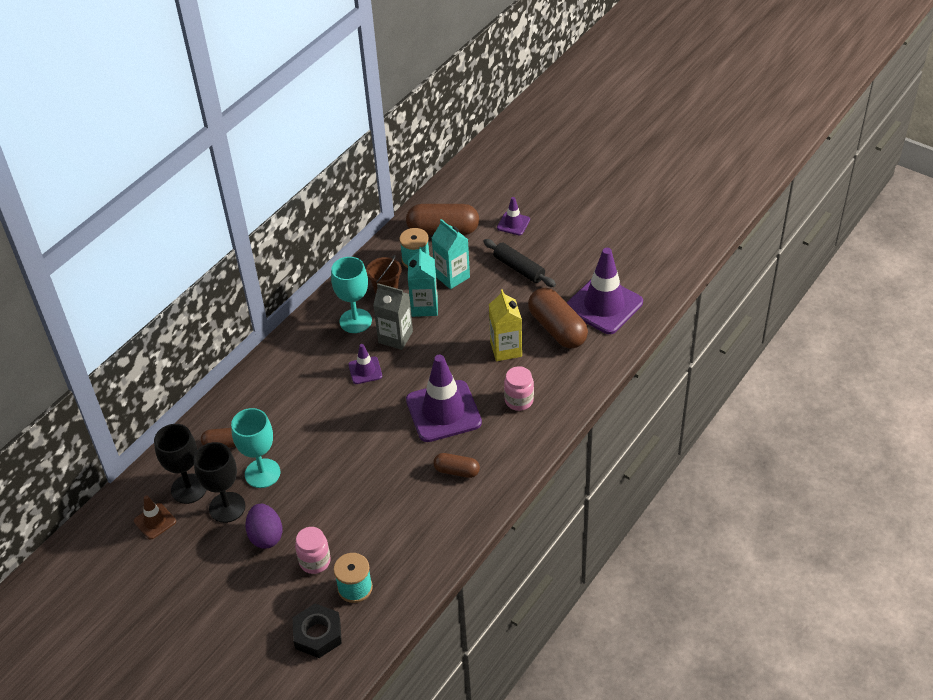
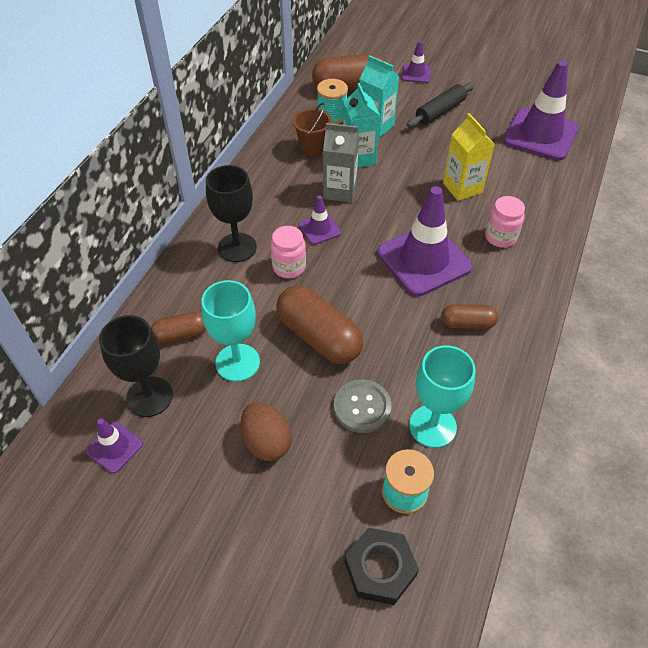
camera: 15 degrees left, 5 degrees up
(155, 521) = (114, 447): brown traffic cone -> purple traffic cone
(227, 507) = (205, 413): black goblet -> black goblet (237, 247)
(266, 536) = (266, 442): purple egg -> brown egg
(315, 561) = (340, 465): pink jar -> pink jar (289, 267)
(346, 522) = (362, 407): none -> grey button
(355, 321) = (290, 180): turquoise goblet -> turquoise goblet (432, 426)
(519, 268) = (440, 111): black rolling pin -> black rolling pin turned 75 degrees counterclockwise
(557, 329) = (505, 162): brown capsule -> brown capsule (319, 337)

